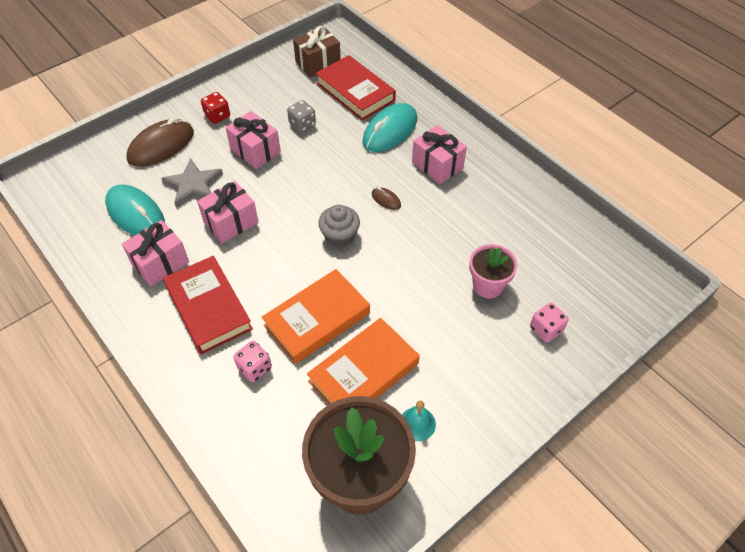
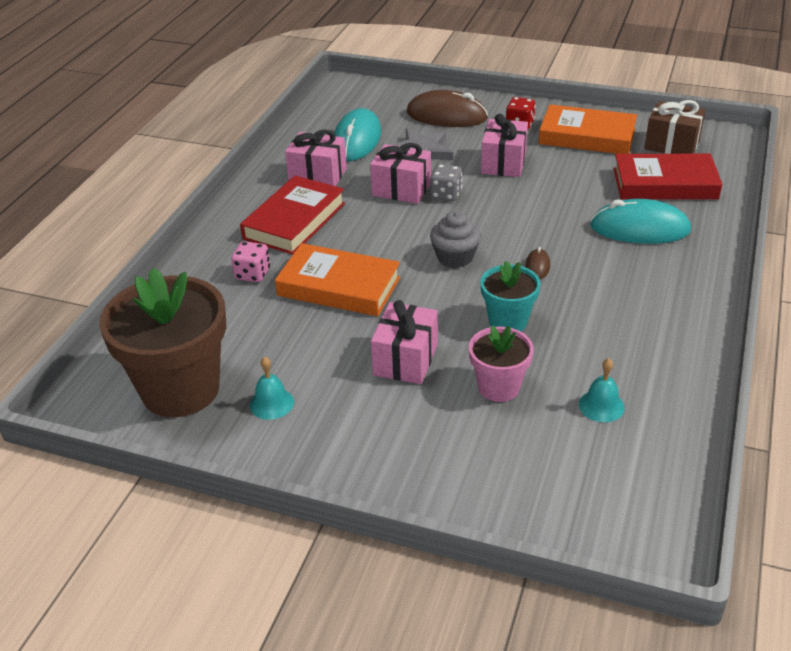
camera: 60 degrees right, 15 degrees down
(302, 124) = (573, 173): grey dice -> grey dice (446, 194)
(355, 92) = (665, 184): red book -> red book turned 75 degrees clockwise
(364, 372) = (303, 342): orange book -> orange book (587, 136)
(429, 246) = (508, 321): none -> turquoise flower pot
(437, 165) = (632, 281): pink gift -> pink gift (405, 360)
(536, 246) = (601, 406): none -> turquoise bell
(546, 329) = (482, 459): pink dice -> none

